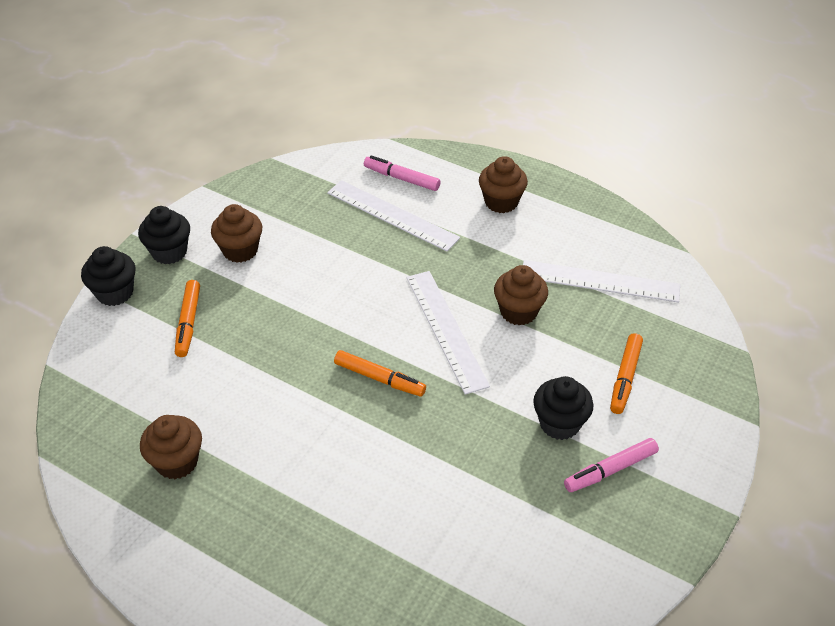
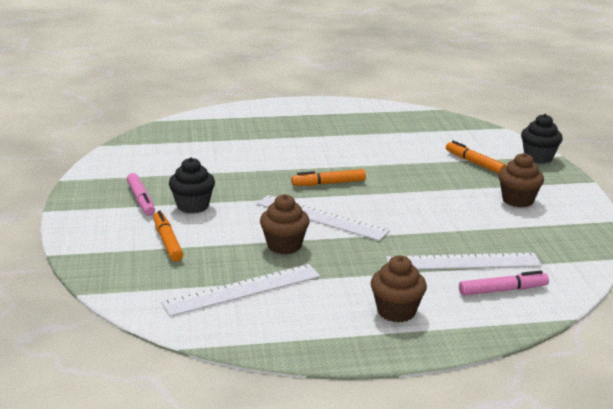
camera: 140 degrees right, 20 degrees down
(169, 252) = (554, 183): black cupcake -> none
(177, 462) = (379, 126): brown cupcake -> none
(610, 470) = (141, 200): pink marker -> pink marker turned 135 degrees clockwise

